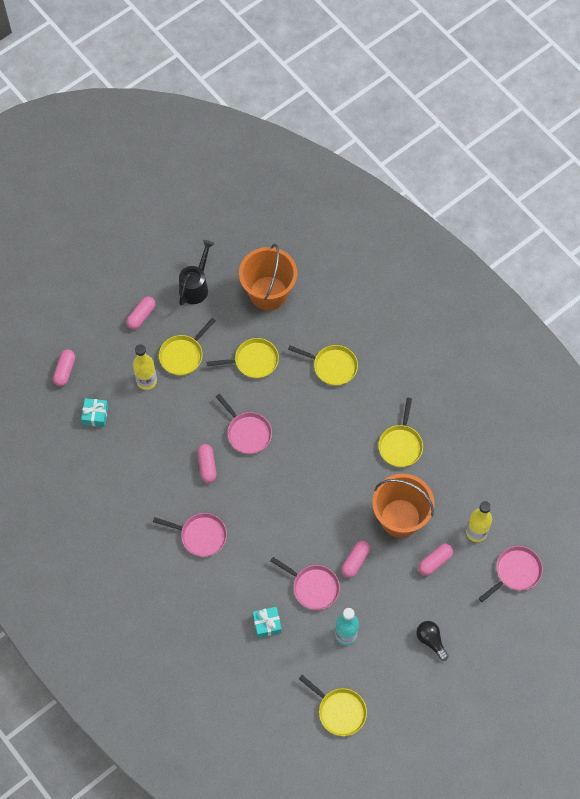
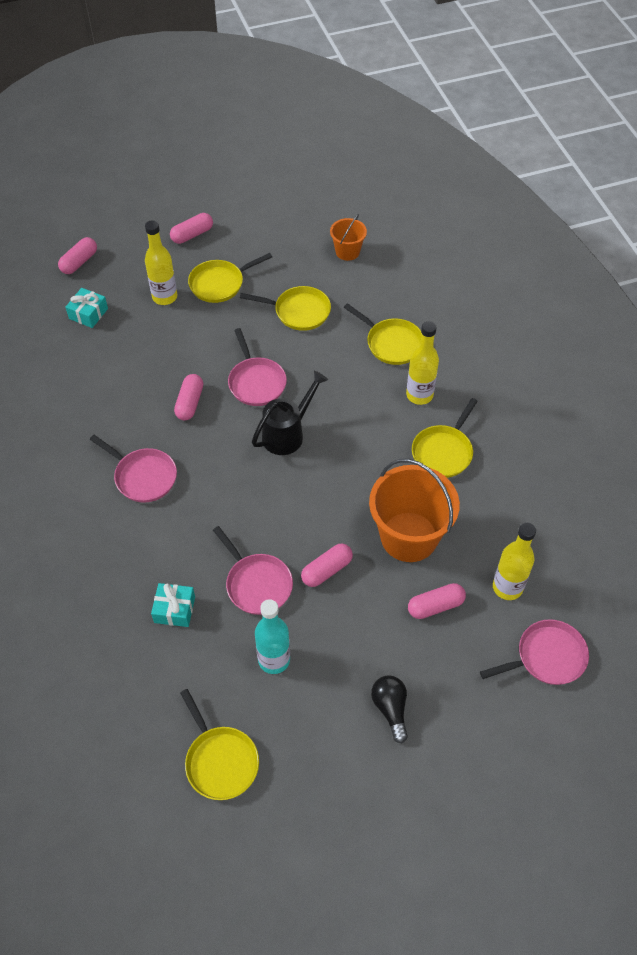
camera: 20 degrees right, 10 degrees down
(195, 286) = (267, 224): black watering can -> black watering can (287, 434)
(268, 293) = (347, 251): orange bucket -> orange bucket, size x0.51
(368, 404) = (419, 395): none -> yellow bottle

